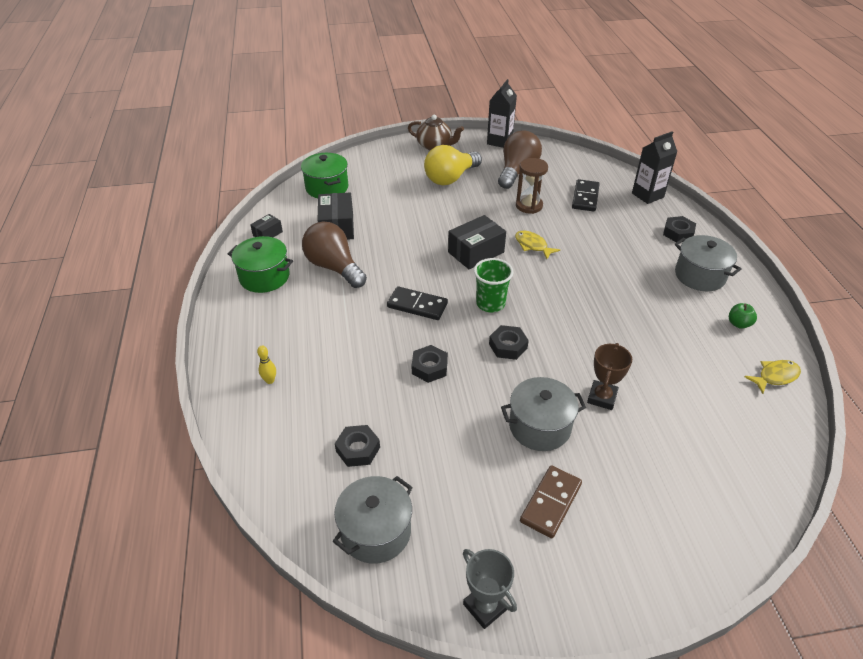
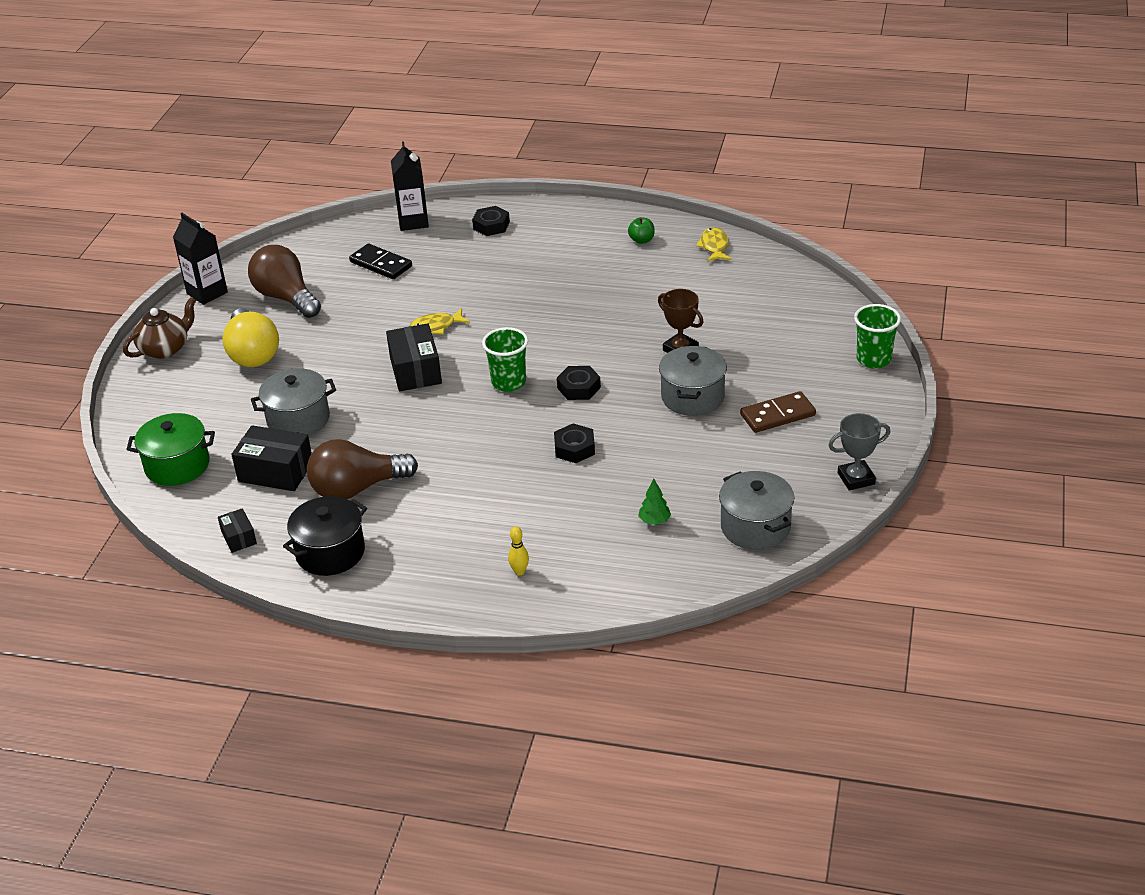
camera: 65 degrees left, 5 degrees down
(264, 277) = (330, 552): green pot -> black pot
(358, 449) = (654, 521): black nut -> green tree
(417, 305) = (474, 436): black domino -> none
(529, 206) = (362, 308): brown hourglass -> none
(551, 503) = (777, 415): brown domino -> brown domino turned 75 degrees counterclockwise
(696, 570) = (873, 359): none -> green cup
(700, 276) = (564, 237): grey pot -> grey pot (298, 419)

